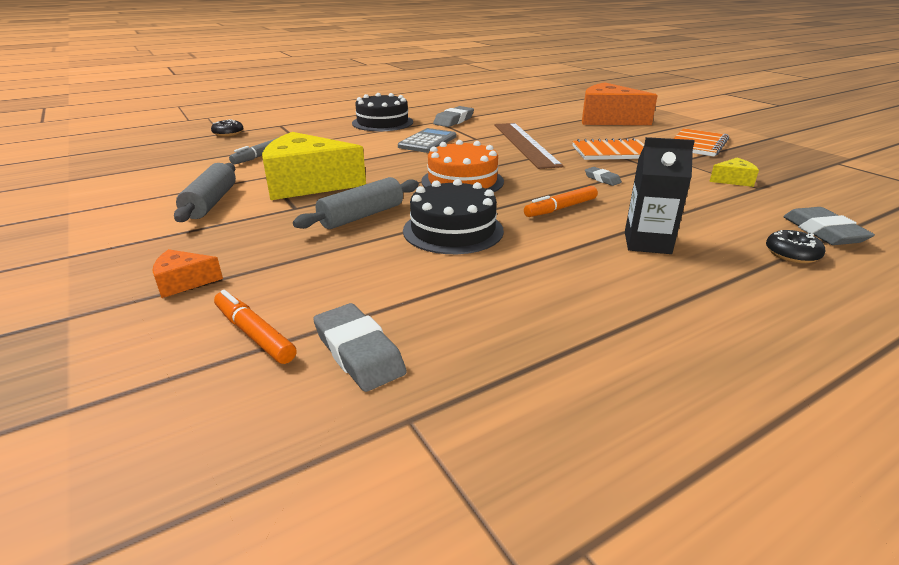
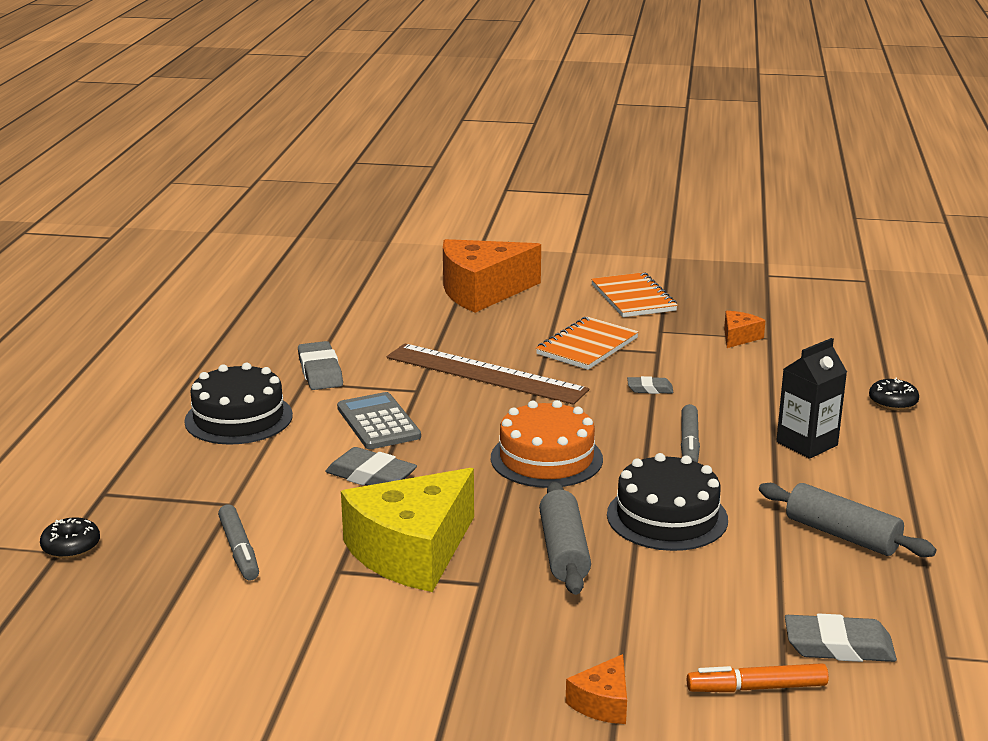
camera: 50 degrees left, 5 degrees down
(211, 203) = (381, 634): grey rolling pin -> grey rolling pin (842, 535)
(560, 208) = (689, 443): orange marker -> grey marker
(733, 180) = (739, 337): yellow cheese -> orange cheese
(823, 232) = (875, 368): grey eraser -> grey eraser (371, 476)

